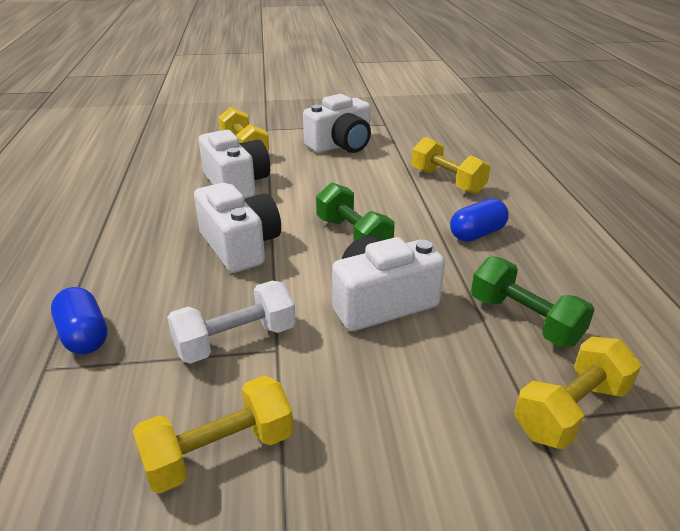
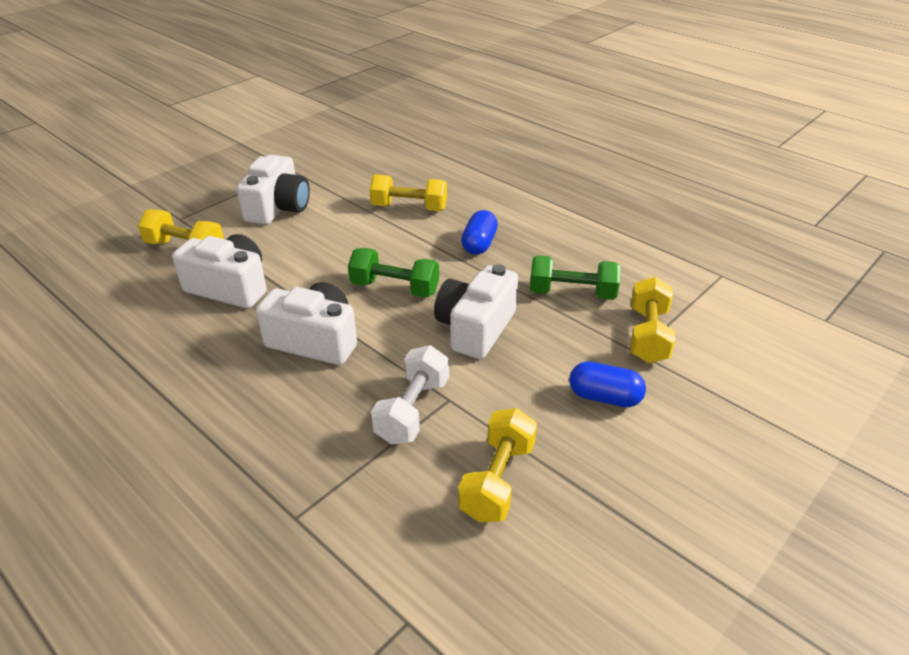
camera: 40 degrees left, 5 degrees up
(84, 336) = (289, 477): blue capsule -> blue capsule (604, 397)

